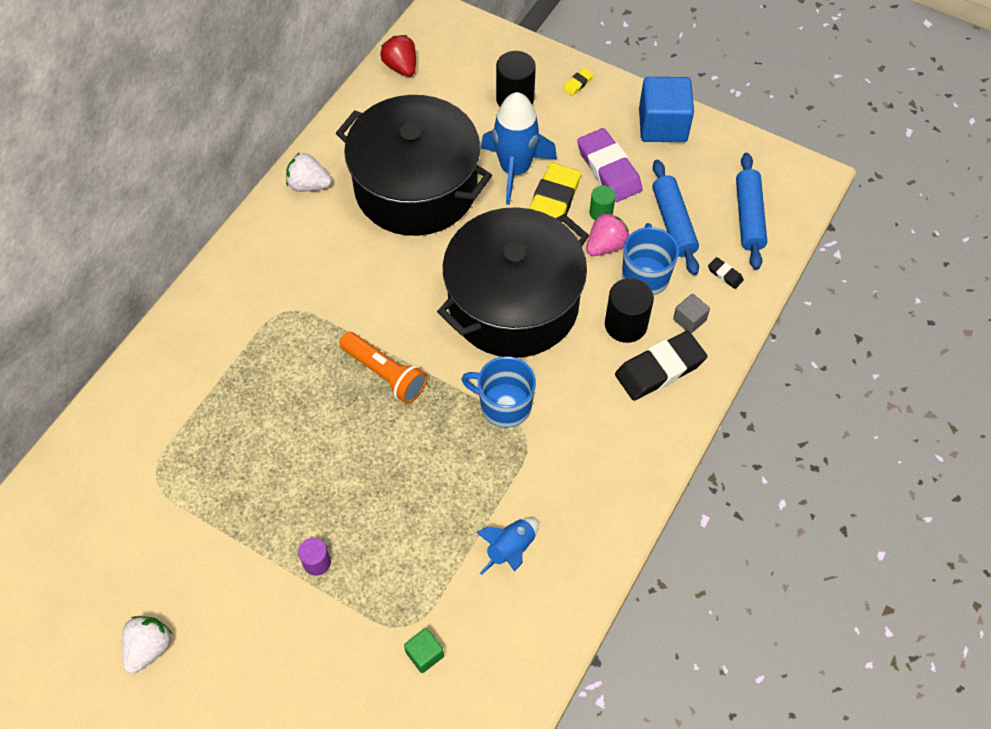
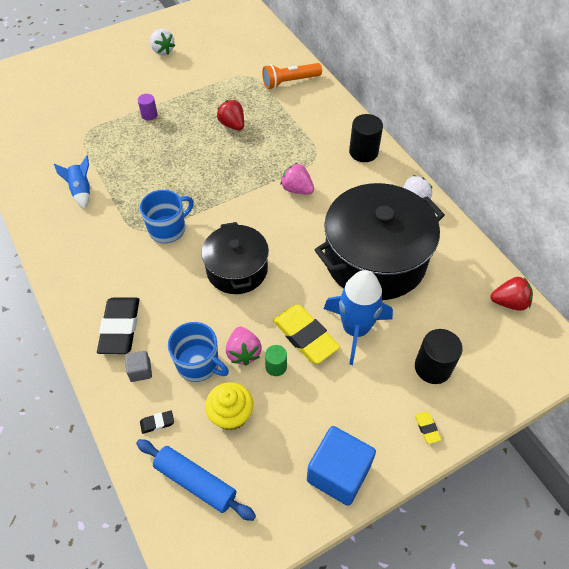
camera: 120 degrees right, 5 degrees down
(278, 438) = (232, 125): none -> red strawberry
(357, 304) = (297, 189): none -> pink strawberry
(385, 374) = (236, 183): orange flashlight -> orange flashlight (290, 82)
(424, 654) = (65, 135): green cube -> none
(513, 303) = (237, 269): black pot -> black pot, size x0.59
(608, 169) = (315, 397): purple eraser -> none
(625, 324) = (169, 327): black cylinder -> black cylinder (363, 152)
(673, 223) = (231, 415): blue rolling pin -> yellow cupcake

